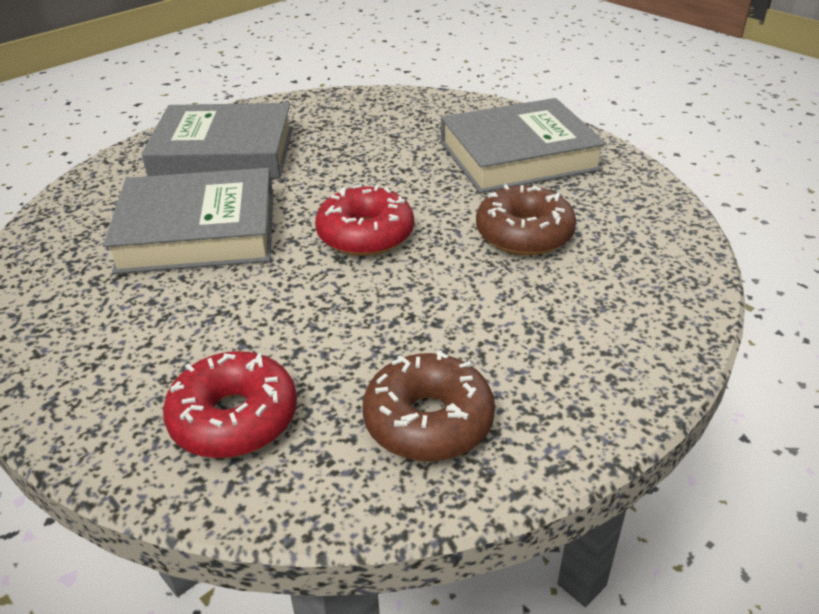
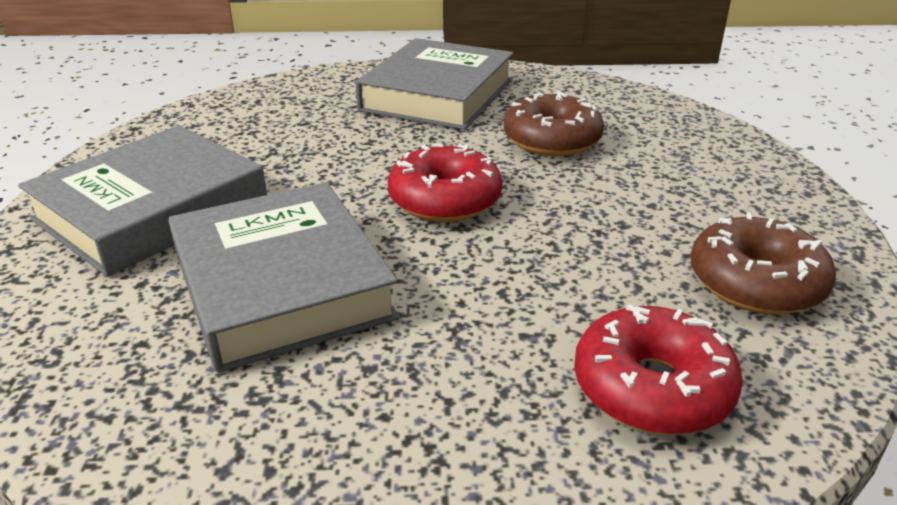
camera: 50 degrees left, 5 degrees down
(198, 232) = (281, 285): grey book -> grey book turned 60 degrees counterclockwise

